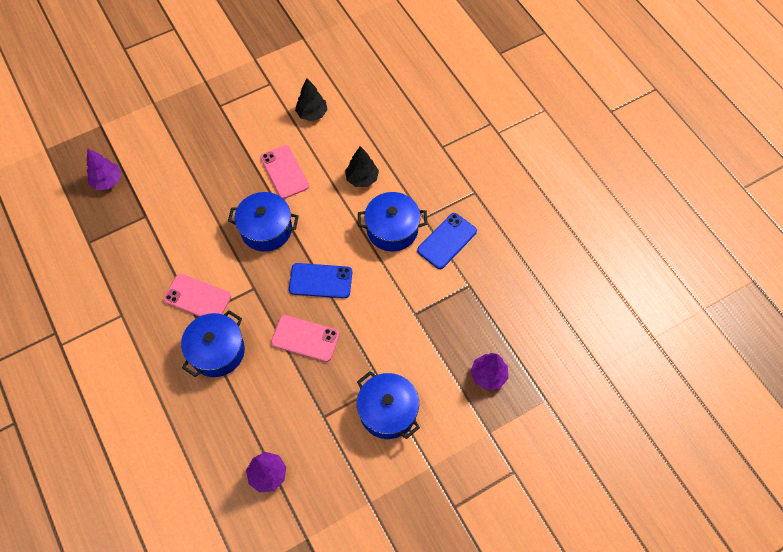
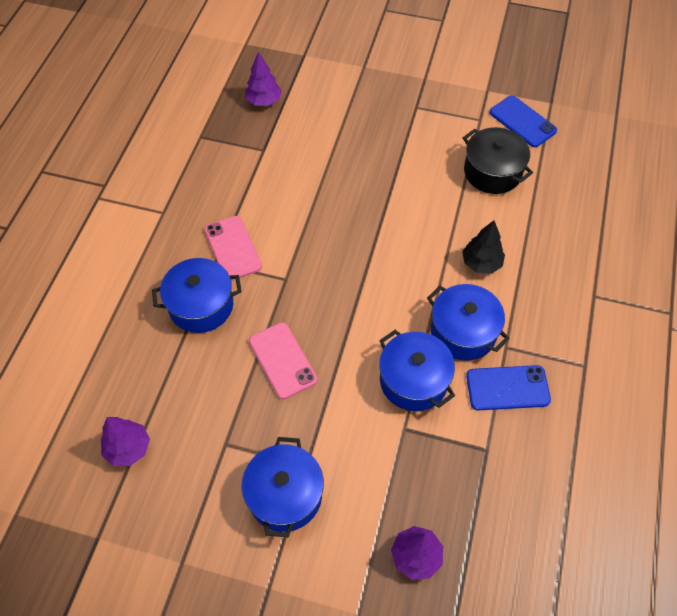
camera: 45 degrees right, 5 degrees down
(266, 229) = (348, 239): blue pot -> blue pot (413, 380)
(284, 172) = (415, 203): pink phone -> none
(312, 114) = (492, 172): black tree -> black pot
(320, 281) = (348, 322): blue phone -> blue phone (522, 122)

